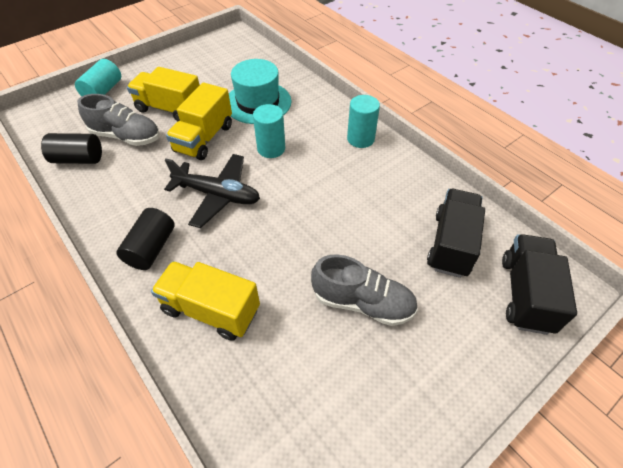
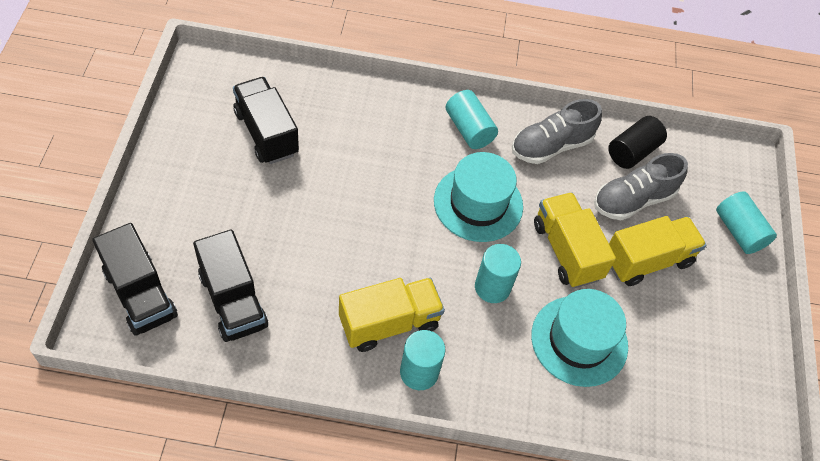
camera: 130 degrees right, 5 degrees up
(151, 248) = (469, 129): black cylinder -> turquoise cylinder
(211, 310) = (375, 121): yellow truck -> yellow truck (389, 323)
(217, 195) = (478, 203): black plane -> turquoise hat
(316, 372) = (266, 133): none -> black truck
(362, 302) = (272, 197): grey shoe -> grey shoe (551, 146)

